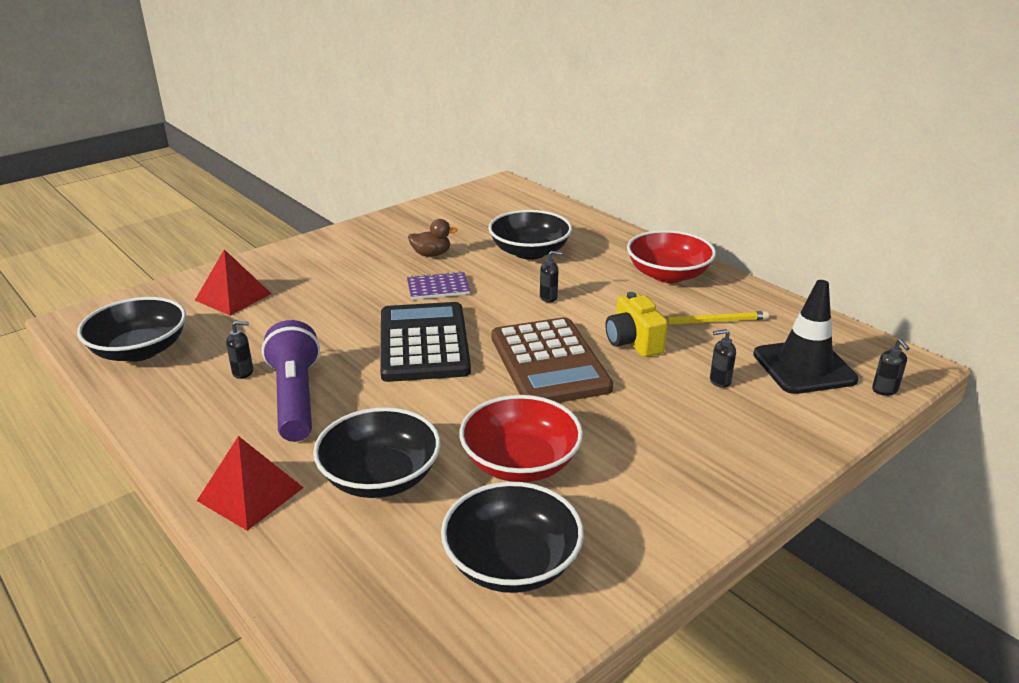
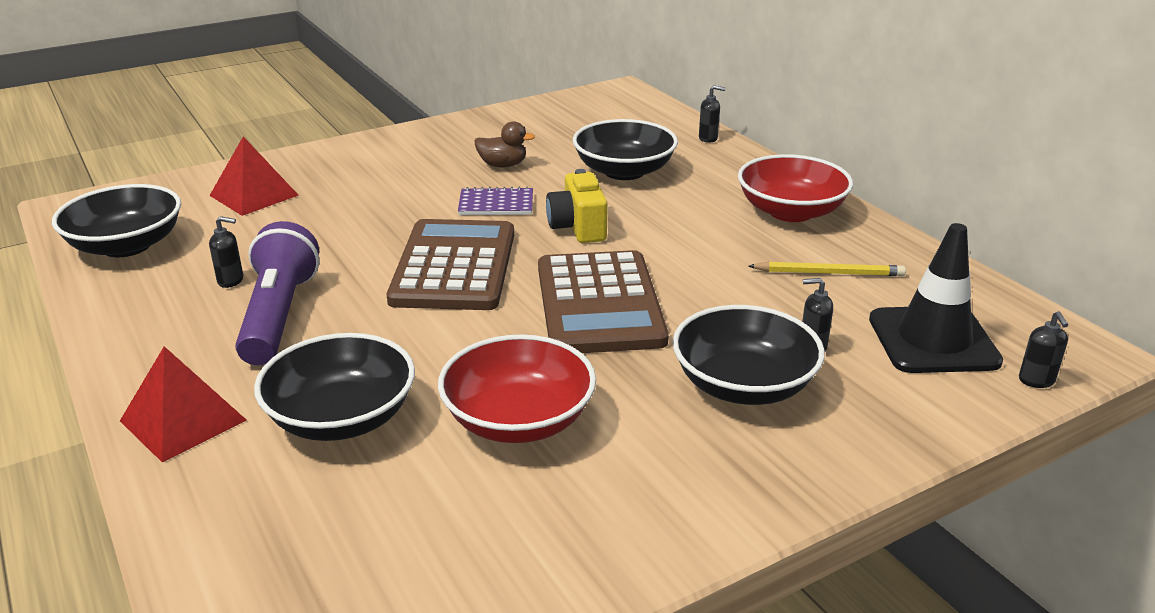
camera: 10 degrees right, 0 degrees up
(423, 343) = (454, 266): black calculator -> brown calculator
(512, 563) = (462, 540): black bowl -> black bowl (743, 385)
(548, 297) = (627, 226): black soap dispenser -> black soap dispenser (708, 138)
(633, 342) = (715, 289): yellow camera -> yellow camera (578, 227)

